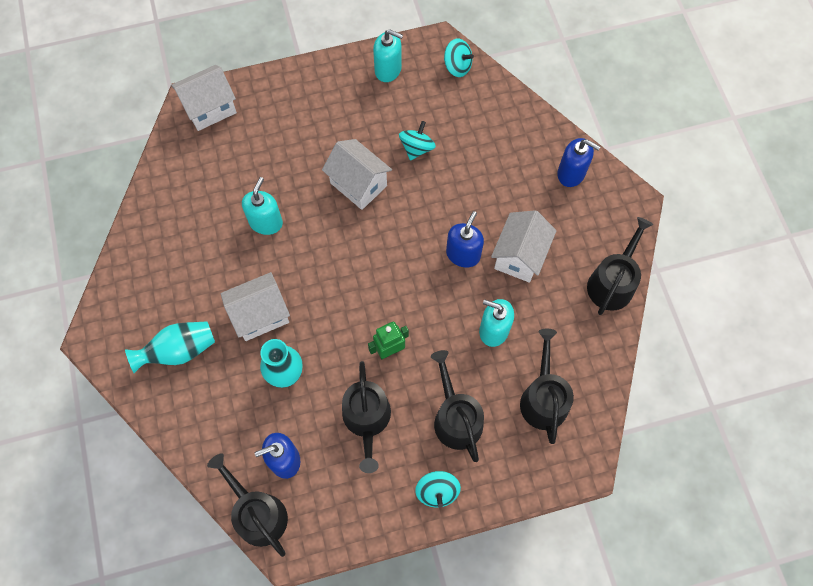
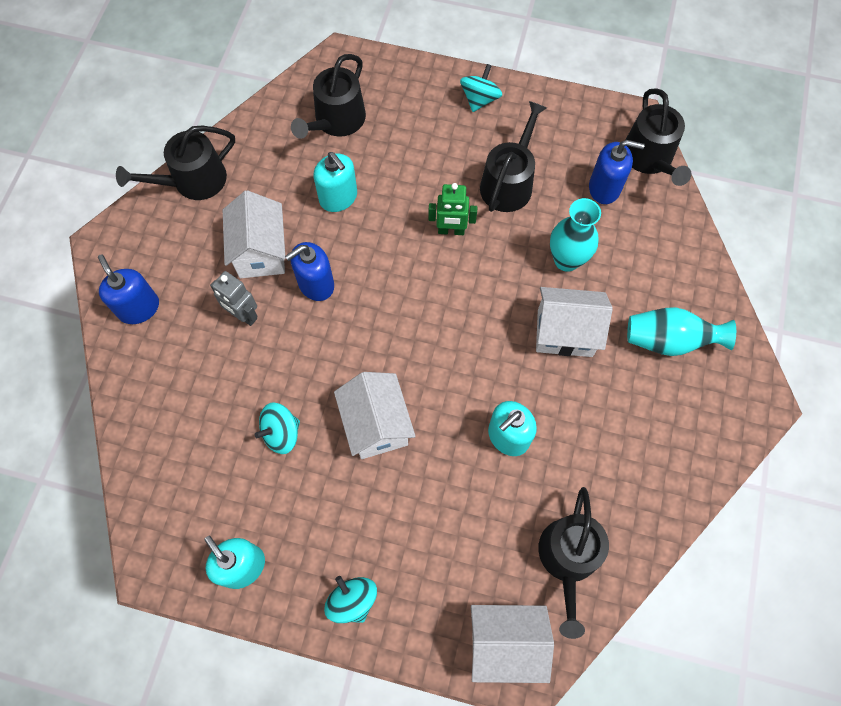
camera: 150 degrees left, 0 degrees up
(456, 418) = (426, 144): black watering can -> black watering can (568, 559)
(457, 66) = (155, 519): turquoise spinning top -> turquoise spinning top (352, 600)
(497, 206) = (243, 315): none -> grey robot
(519, 256) = (261, 252): white house -> white house turned 60 degrees counterclockwise

